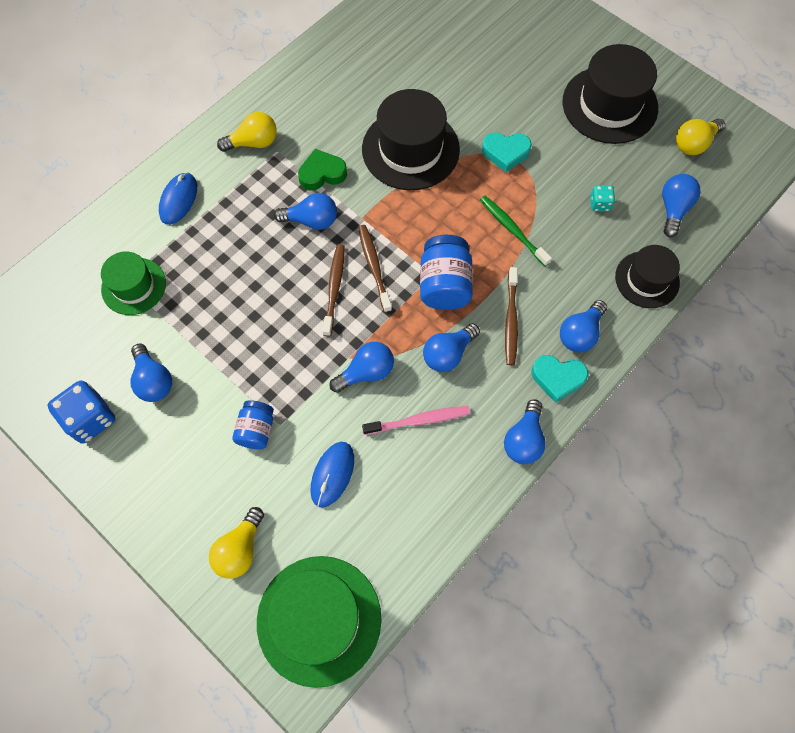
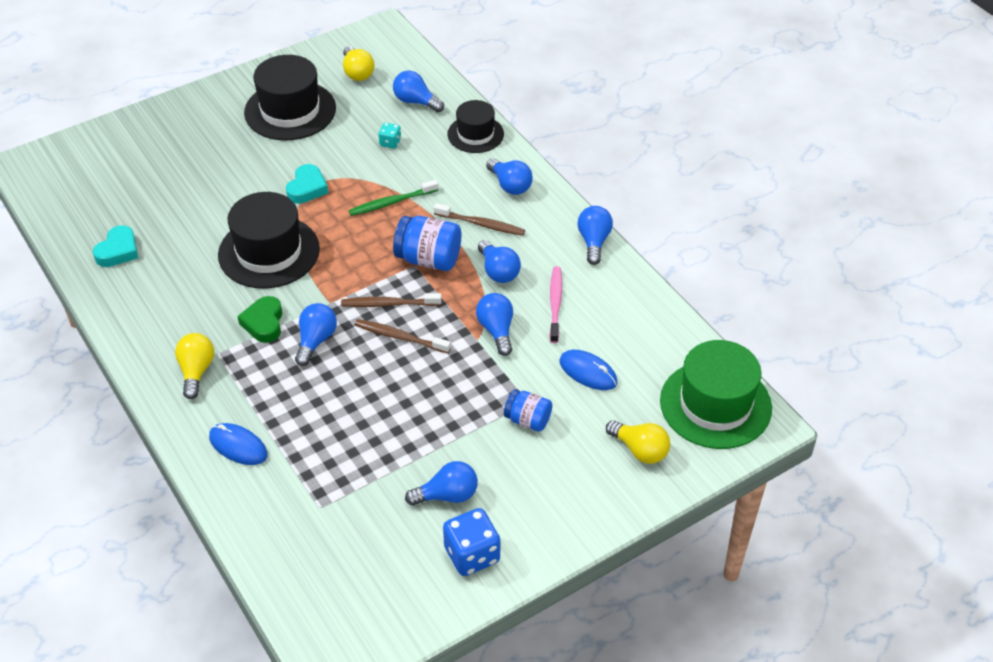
camera: 75 degrees left, 20 degrees down
(134, 286) = (329, 499): green hat -> none
(524, 439) = (594, 241): blue light bulb -> blue light bulb turned 120 degrees counterclockwise
(557, 378) = (546, 208): turquoise heart -> turquoise heart (118, 251)

